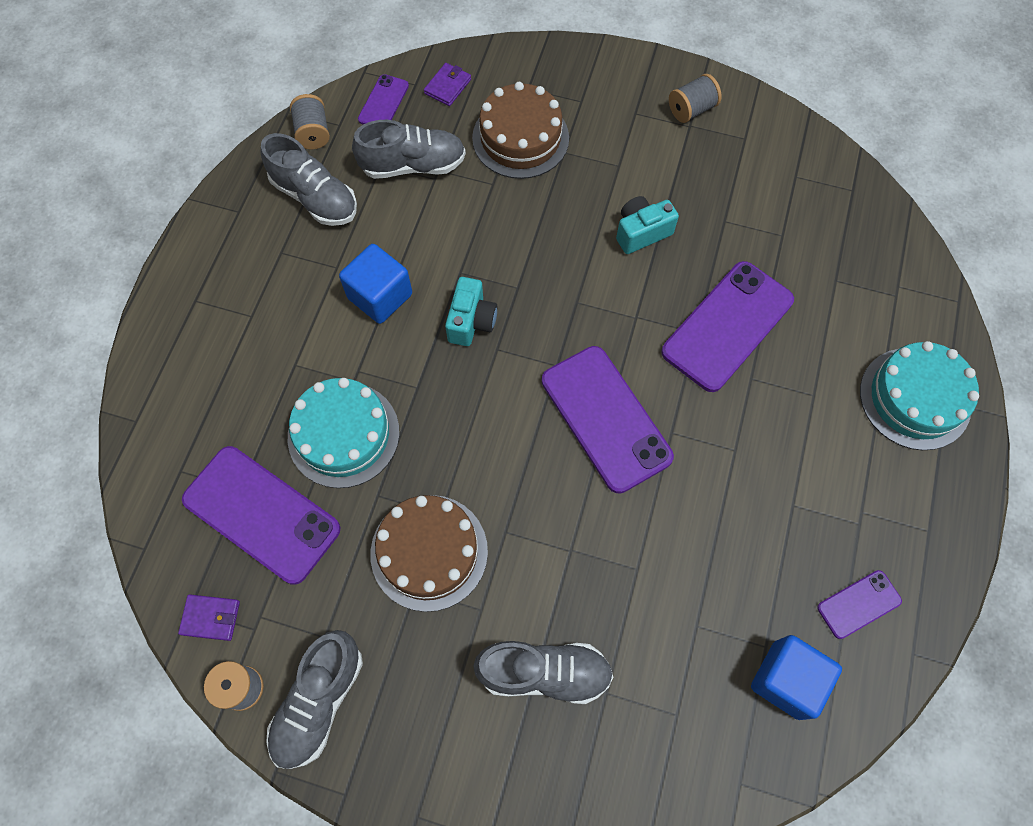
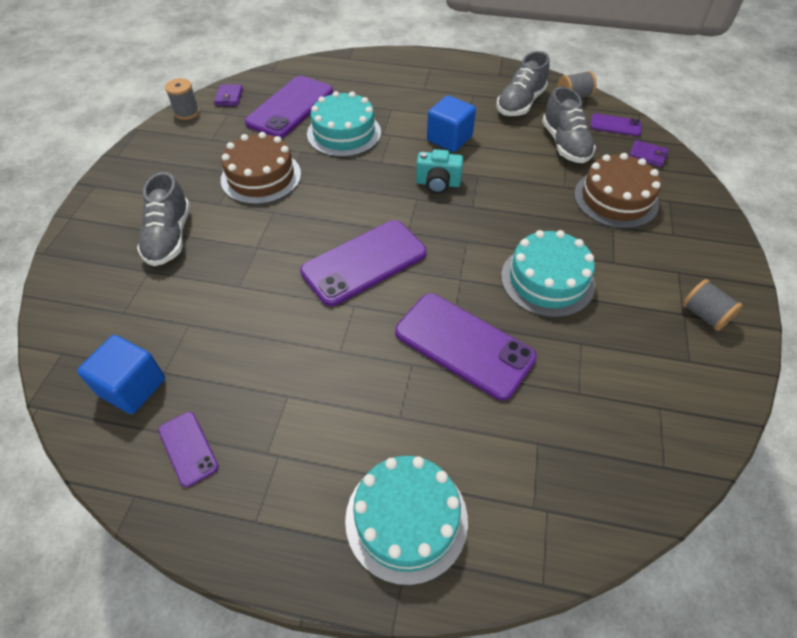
camera: 85 degrees right, 15 degrees down
(319, 701) = (173, 141): grey shoe -> none
(641, 232) = (547, 280): turquoise camera -> turquoise cake

